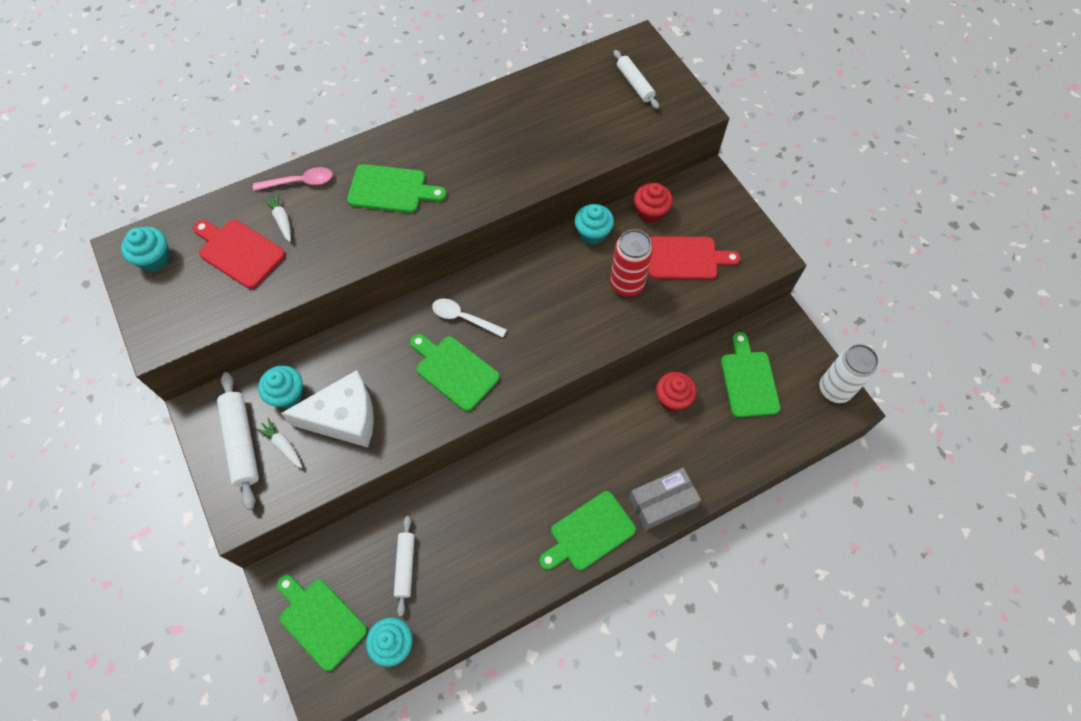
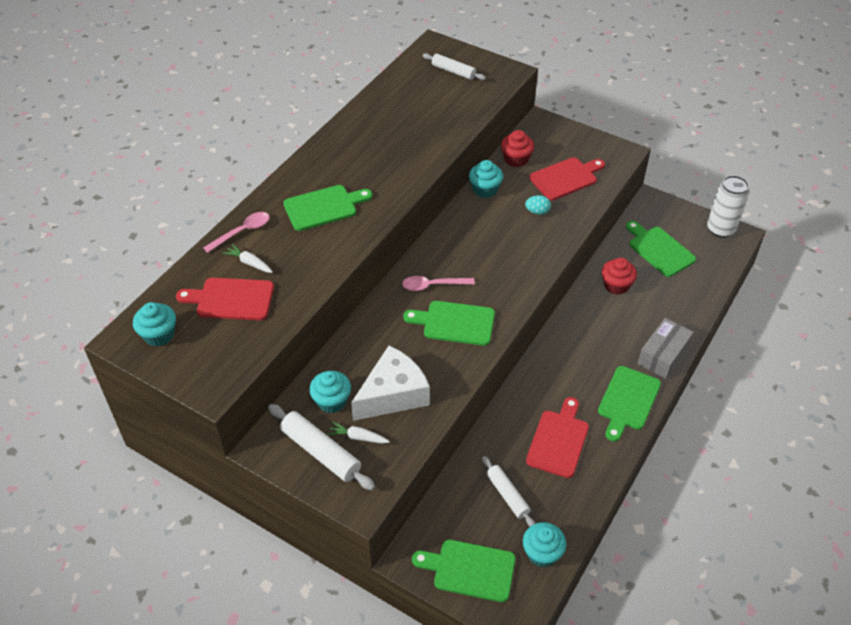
camera: 30 degrees left, 15 degrees down
(463, 318) = (432, 285): white spoon -> pink spoon
(492, 537) = (558, 440): none -> red cutting board
(626, 284) = (537, 212): red can -> turquoise egg

